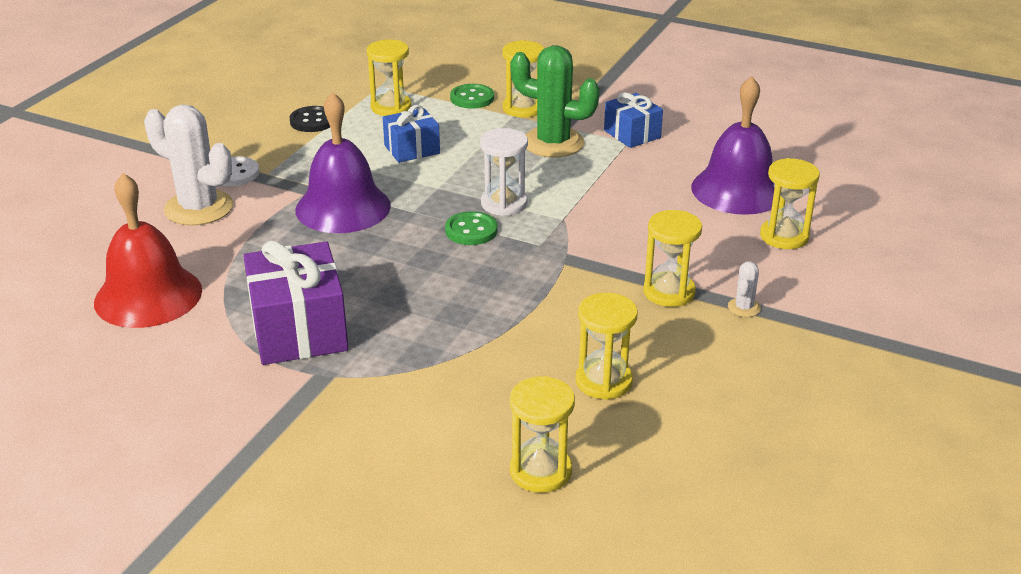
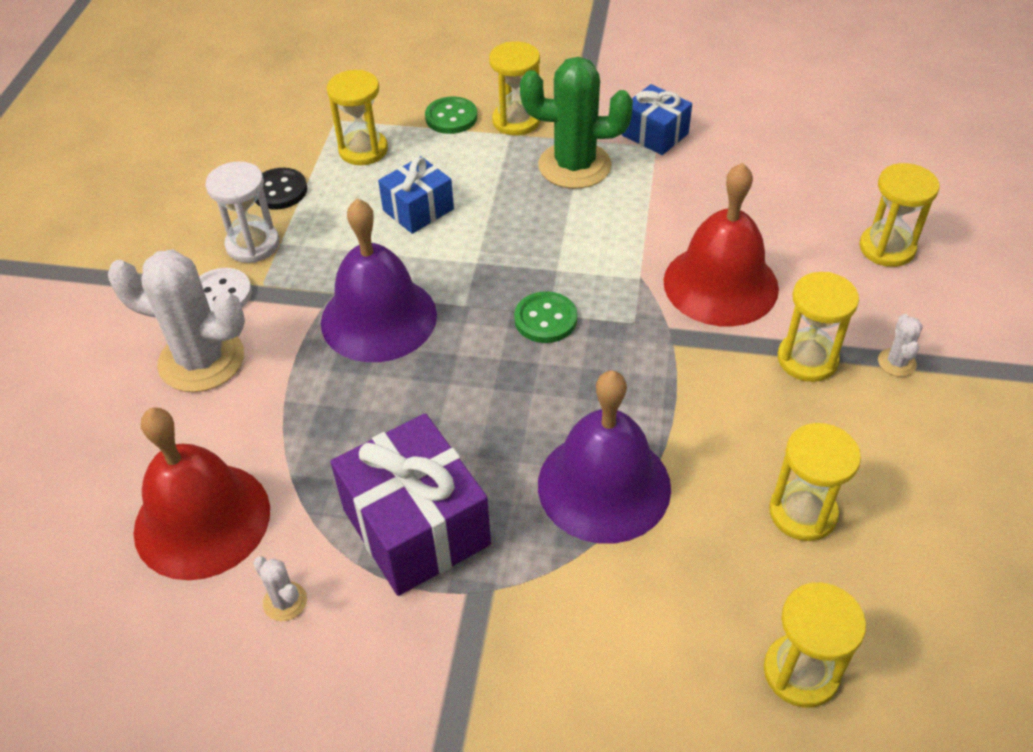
camera: 15 degrees left, 15 degrees up
(180, 351) = (285, 602): none -> white cactus
(504, 203) = (563, 269): white hourglass -> white hourglass (253, 244)
(626, 234) = (720, 284): none -> red bell
(737, 190) = (806, 191): purple bell -> purple bell (604, 485)

